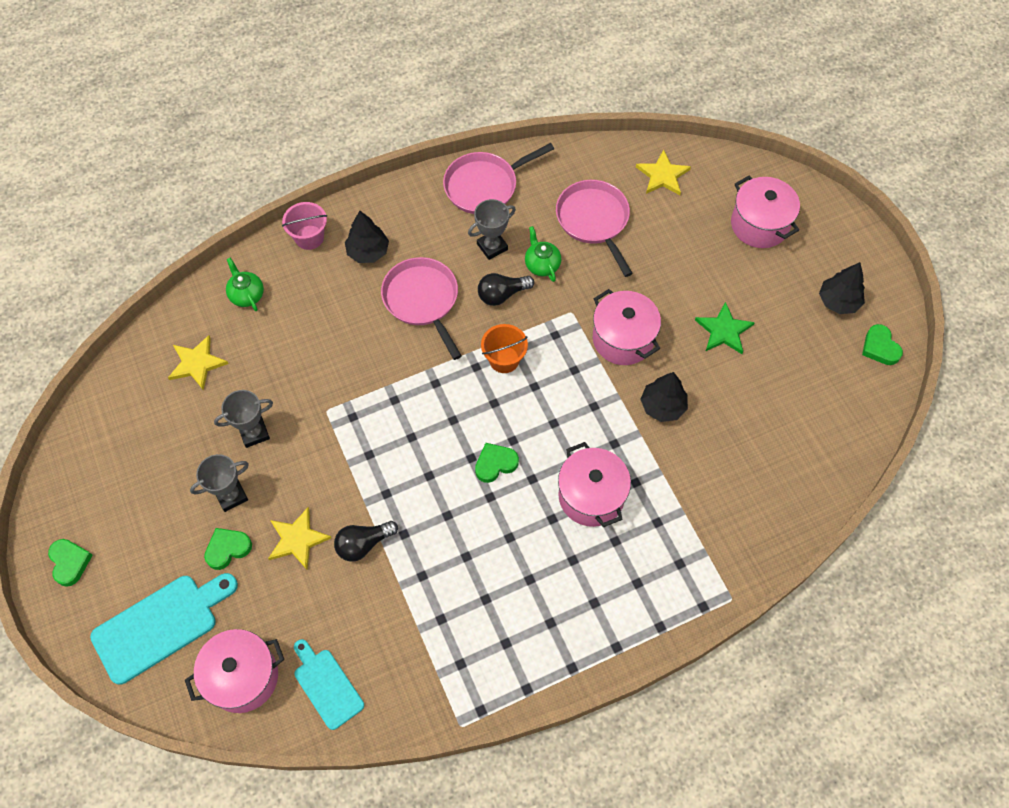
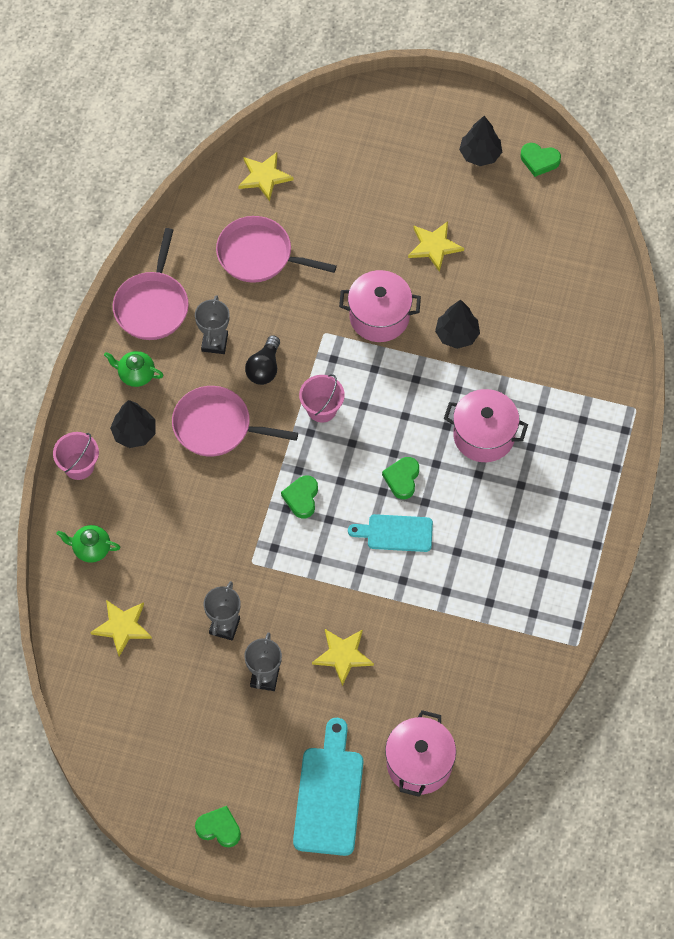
camera: 50 degrees left, 0 degrees up
(228, 549) = (307, 709): green heart -> green heart (301, 498)
(326, 685) = (473, 712): turquoise cutting board -> turquoise cutting board (395, 533)
(363, 544) = (386, 613): black light bulb -> none
(504, 359) = (322, 409): orange bucket -> pink bucket
(542, 265) = (264, 321): green teapot -> green teapot (136, 374)
(724, 331) = (434, 246): green star -> yellow star
(759, 225) = (370, 149): pink pot -> none

